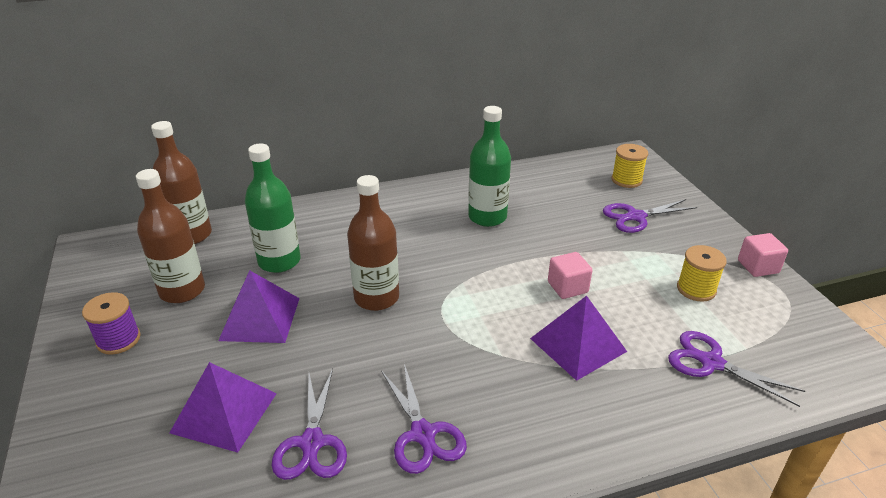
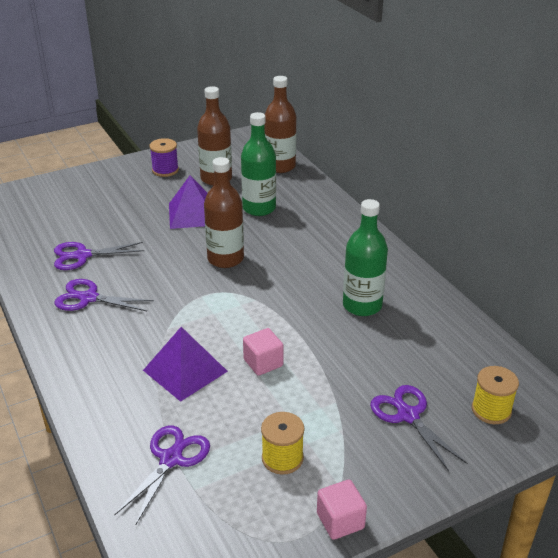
camera: 80 degrees right, 0 degrees up
(224, 412) = (106, 220): purple pyramid -> none
(423, 434) = (88, 298): purple scissors -> purple scissors turned 45 degrees clockwise

